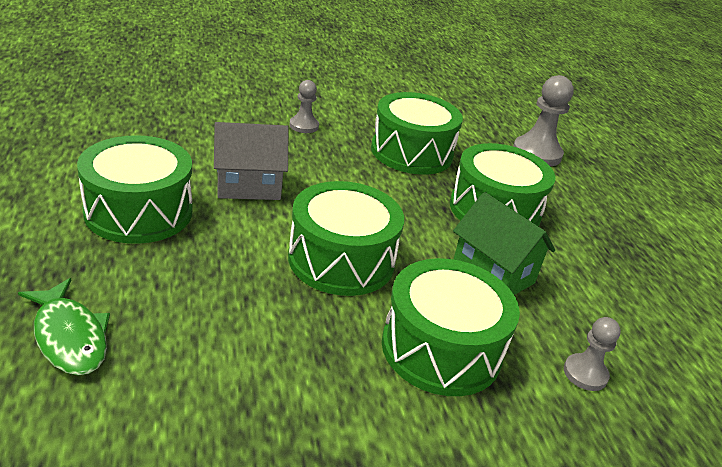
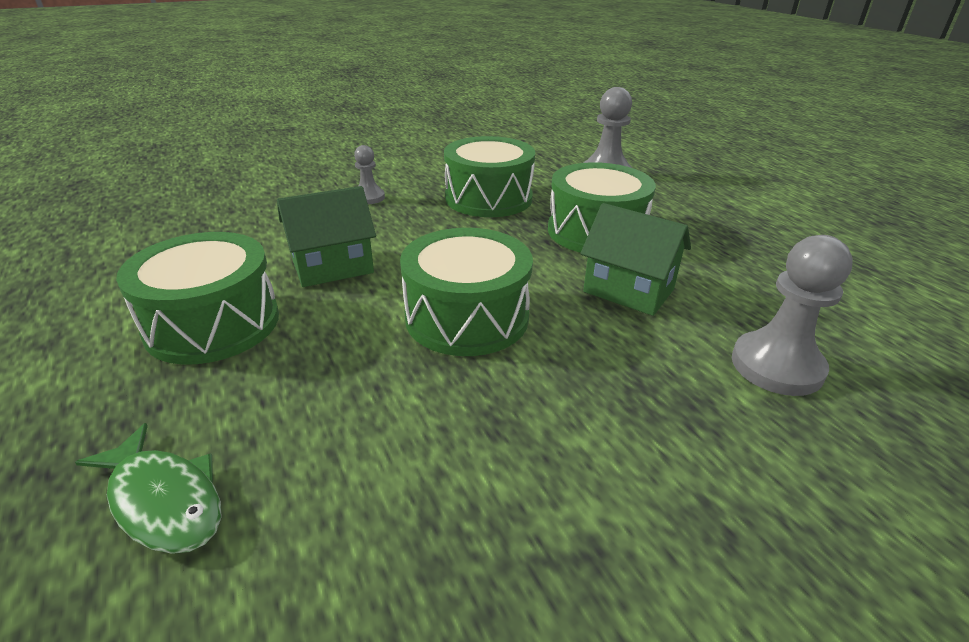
camera: 10 degrees left, 0 degrees up
(248, 186) = (333, 267): grey house -> green house
(441, 348) = (620, 382): green drum -> none
(585, 373) = (776, 366): grey pawn -> grey pawn, size x1.74

